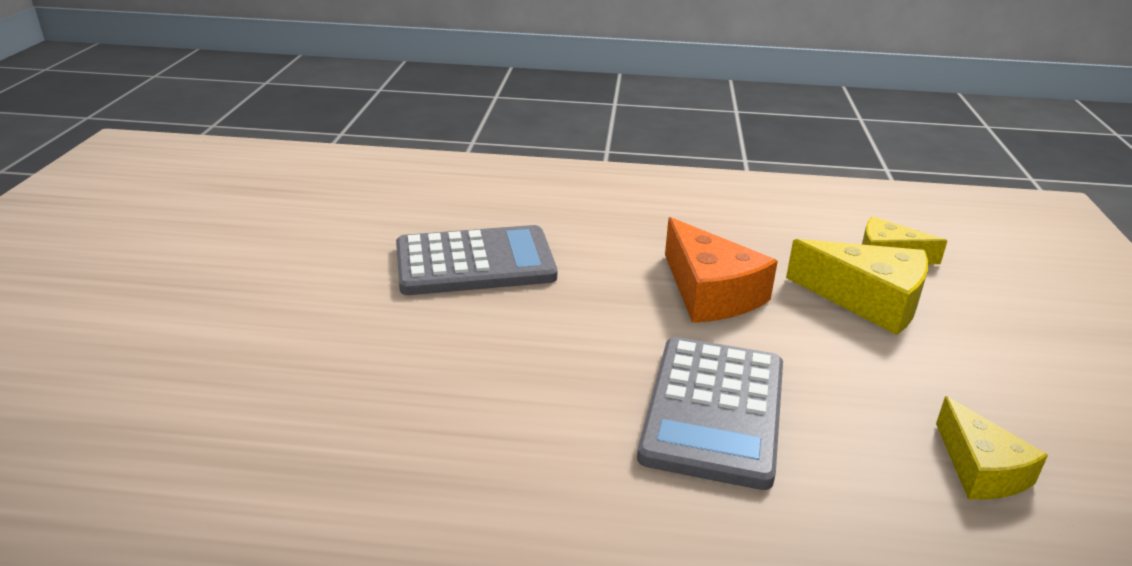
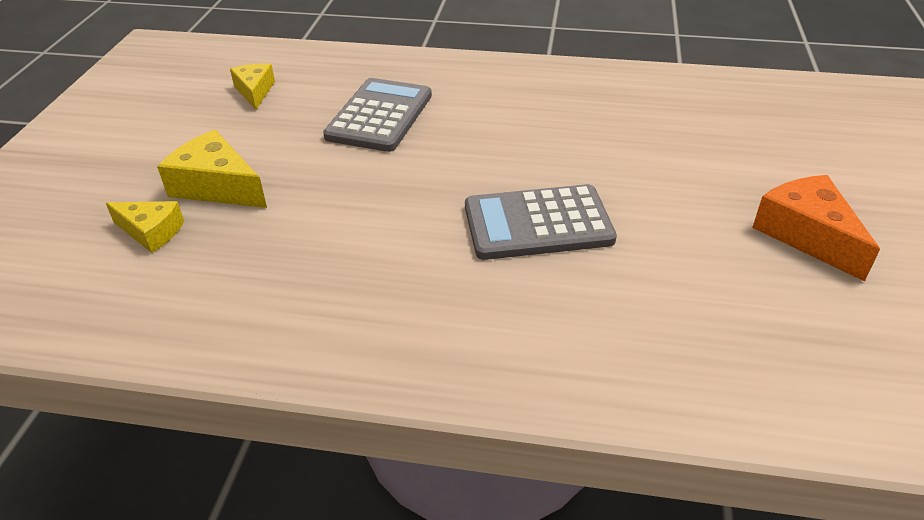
camera: 175 degrees left, 10 degrees up
(710, 292) = (340, 193): orange cheese -> orange cheese (807, 235)

